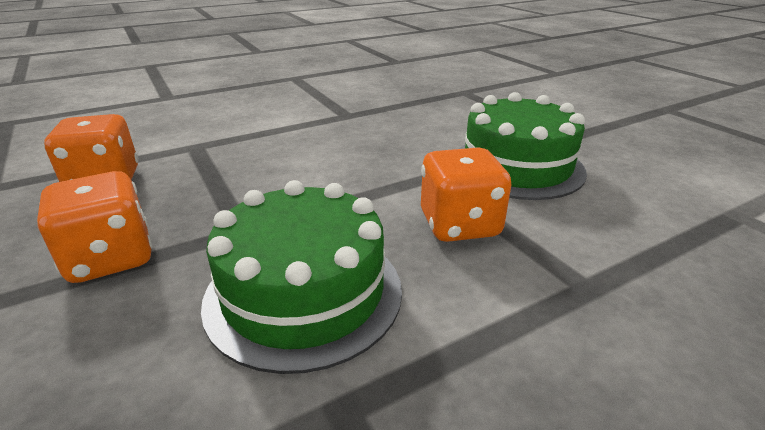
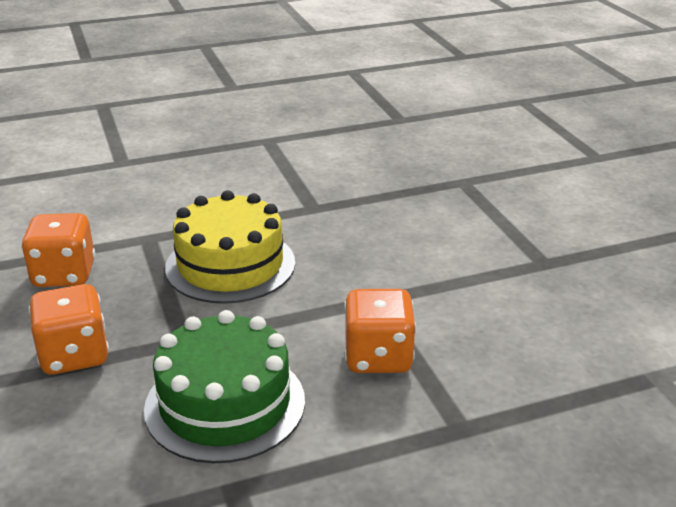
camera: 10 degrees right, 0 degrees up
(281, 160) = (230, 265): none -> yellow cake
(517, 166) = (467, 297): green cake -> none

